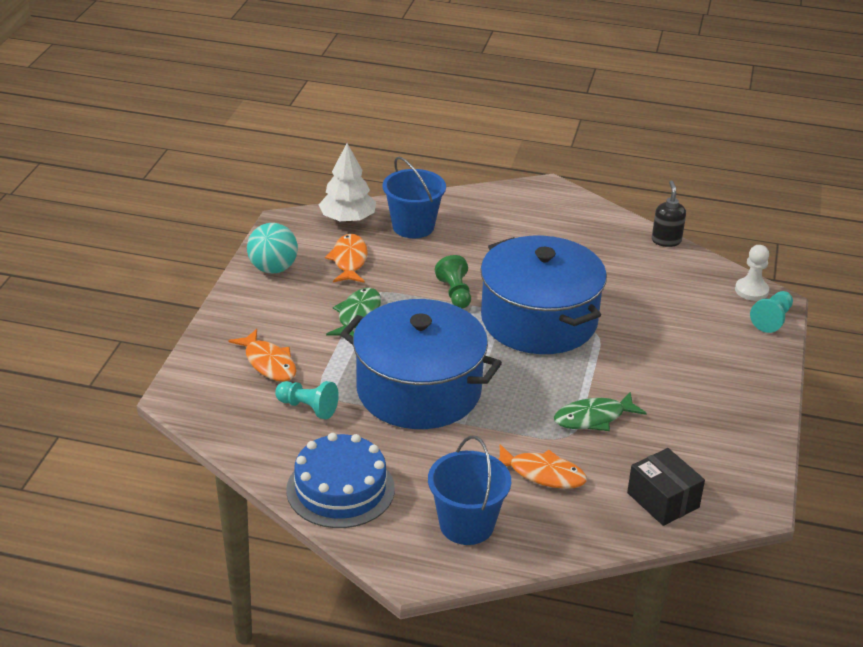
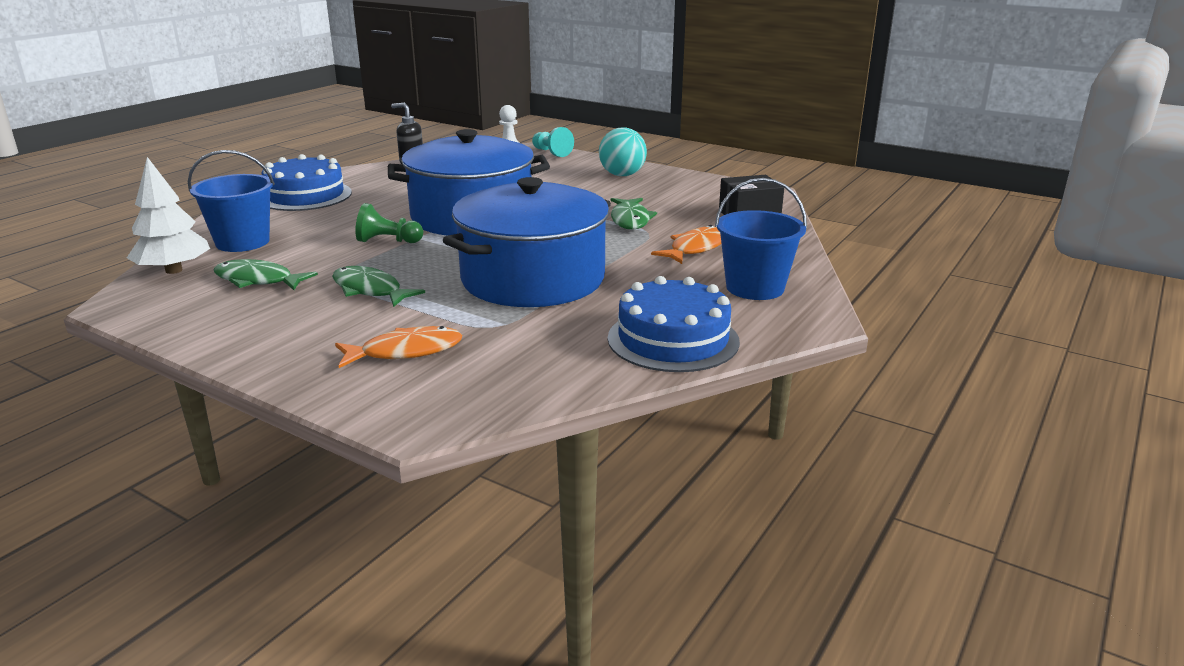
camera: 70 degrees left, 10 degrees down
(273, 268) = (209, 324): turquoise ball -> turquoise ball (622, 175)
(308, 408) = (515, 339): turquoise pawn -> none
(349, 260) = (258, 280): orange fish -> green fish
(531, 216) = (305, 195): none -> blue cake

